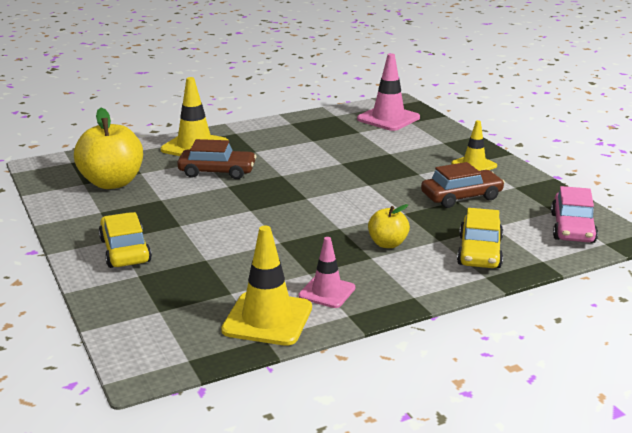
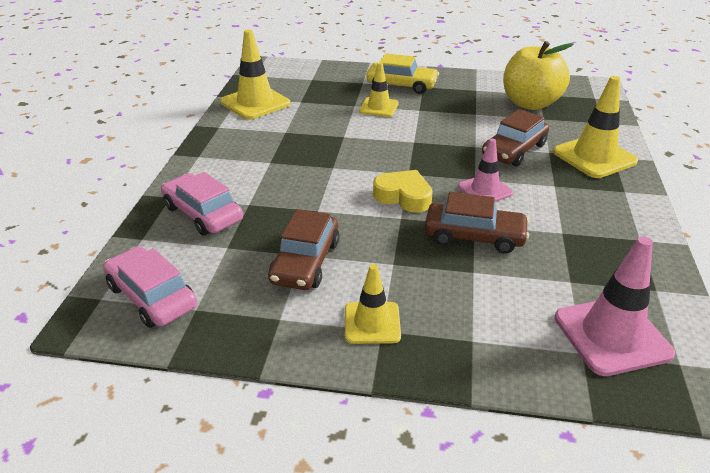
camera: 125 degrees right, 10 degrees up
(197, 245) = (379, 107): none -> yellow traffic cone
(327, 292) = (253, 129): pink traffic cone -> pink traffic cone (485, 190)
(341, 190) = (403, 196): none -> yellow heart
(354, 160) = (474, 236): none -> brown car
(387, 244) = (278, 177): yellow apple -> none
(479, 252) = (203, 213): yellow car -> pink car

